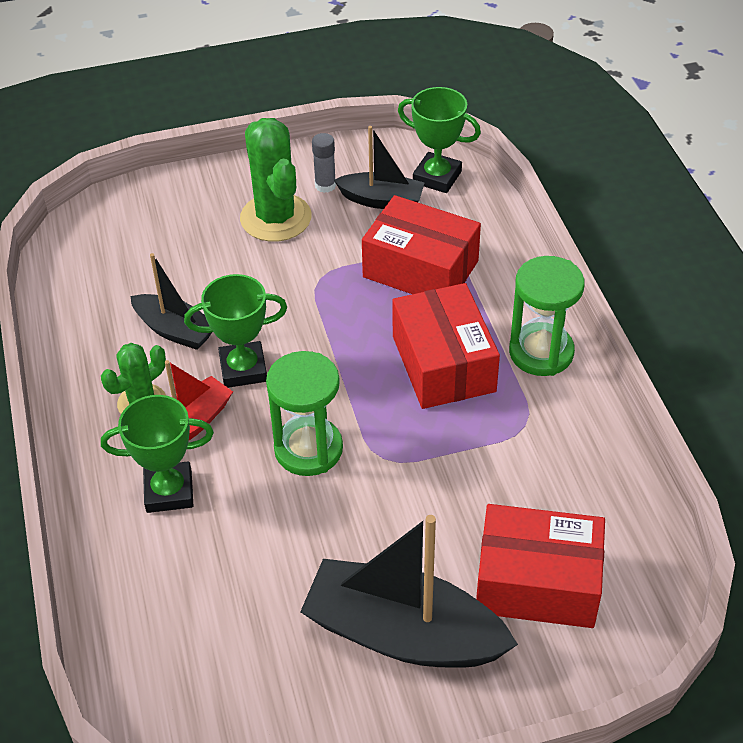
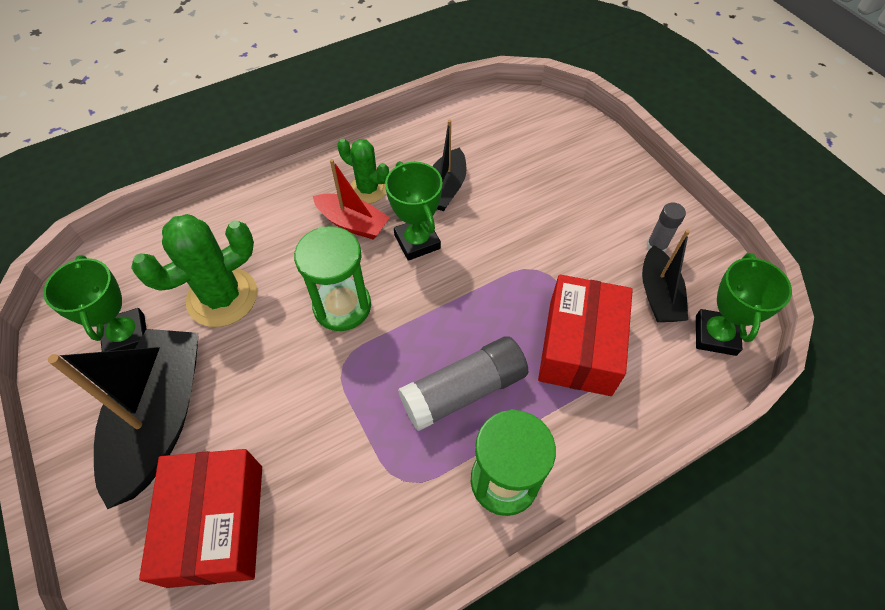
camera: 75 degrees right, 10 degrees up
(169, 491) = (287, 228): green trophy -> green trophy (126, 336)
(276, 218) = (597, 220): green cactus -> green cactus (222, 297)
(443, 363) = (463, 391): red box -> grey glue stick

